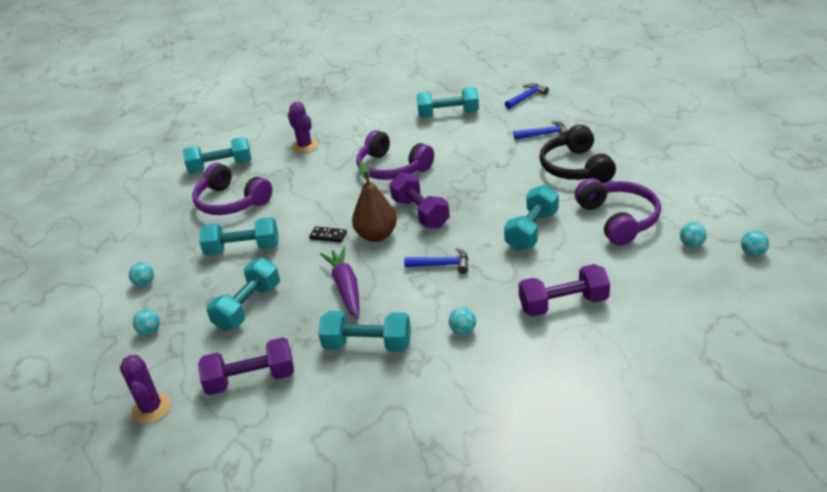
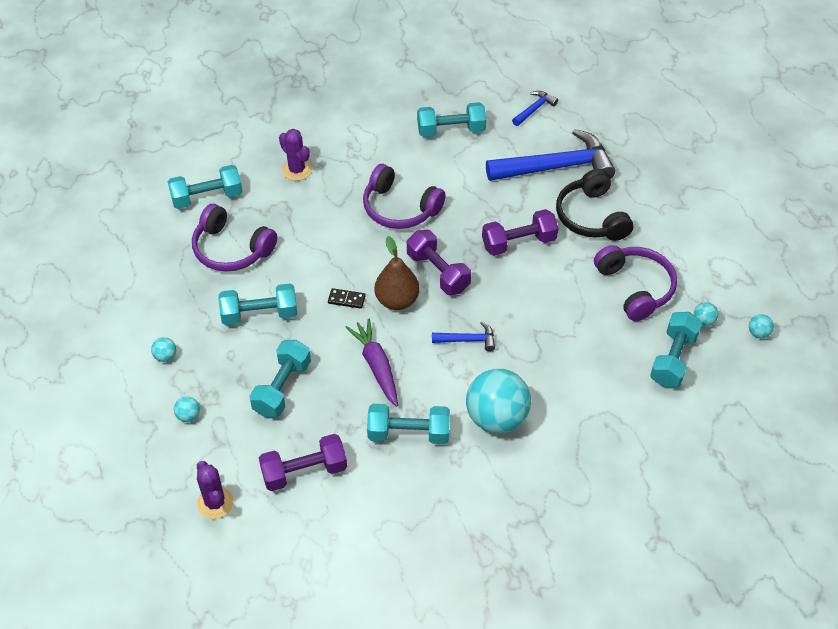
camera: 10 degrees left, 15 degrees up
(463, 331) = (496, 418): turquoise ball -> turquoise ball, size x2.50
(532, 231) = (552, 299): turquoise dumbbell -> turquoise dumbbell (673, 359)
(544, 134) = (557, 167): blue hammer -> blue hammer, size x2.21
(563, 304) = (587, 389): purple dumbbell -> purple dumbbell (518, 243)

